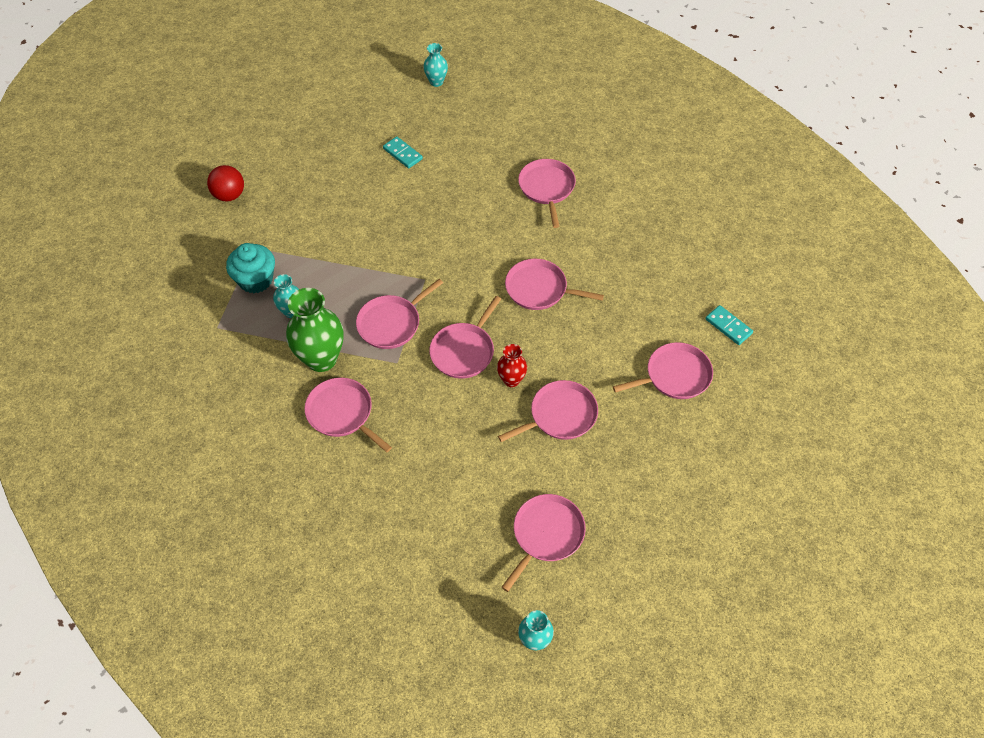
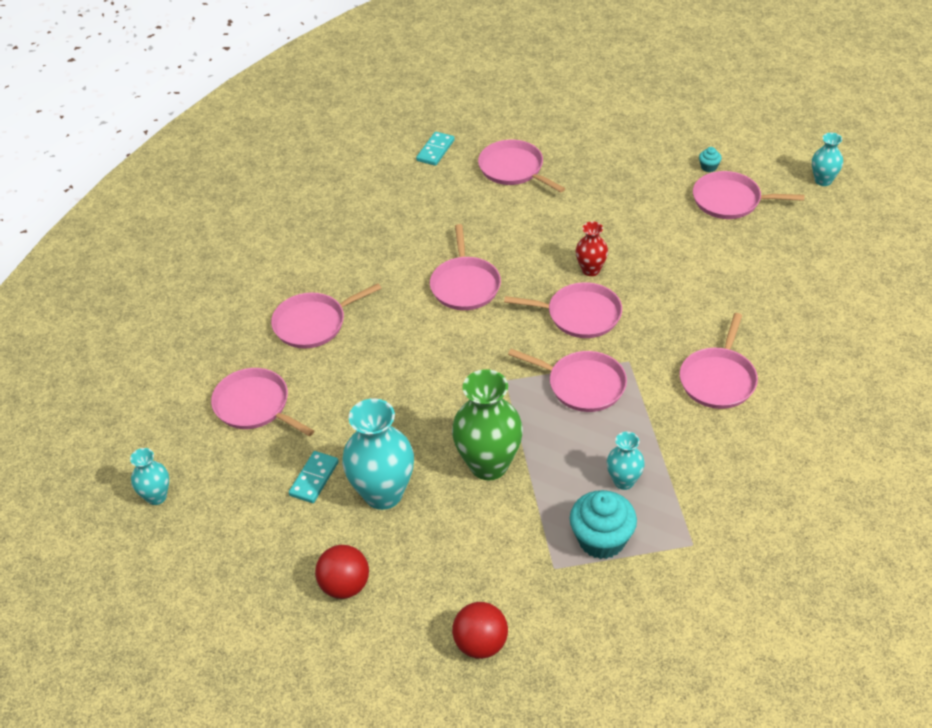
camera: 110 degrees left, 10 degrees down
(313, 147) = (345, 586): none -> red ball
(321, 359) = (667, 425): green vase -> green vase (489, 465)
(368, 183) = (383, 494): none -> turquoise vase
(560, 415) = (607, 226): pink pan -> pink pan (255, 406)
(605, 541) = (709, 167): none -> turquoise cupcake

